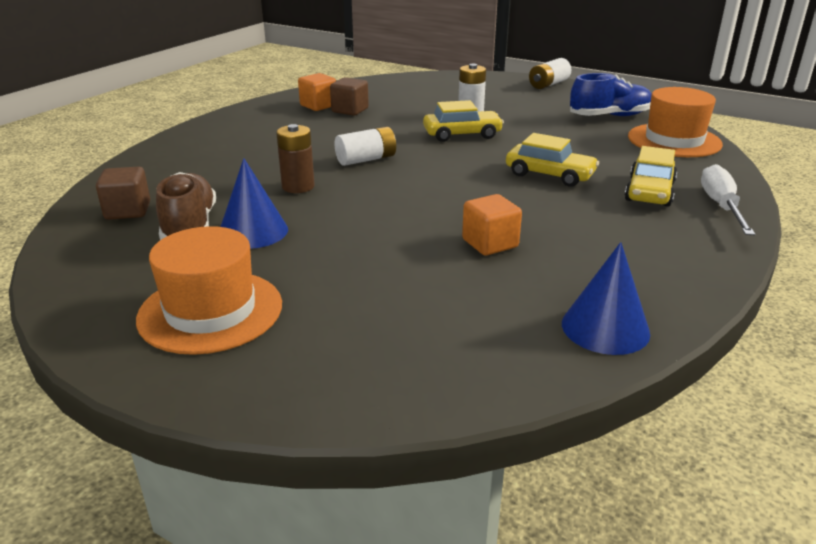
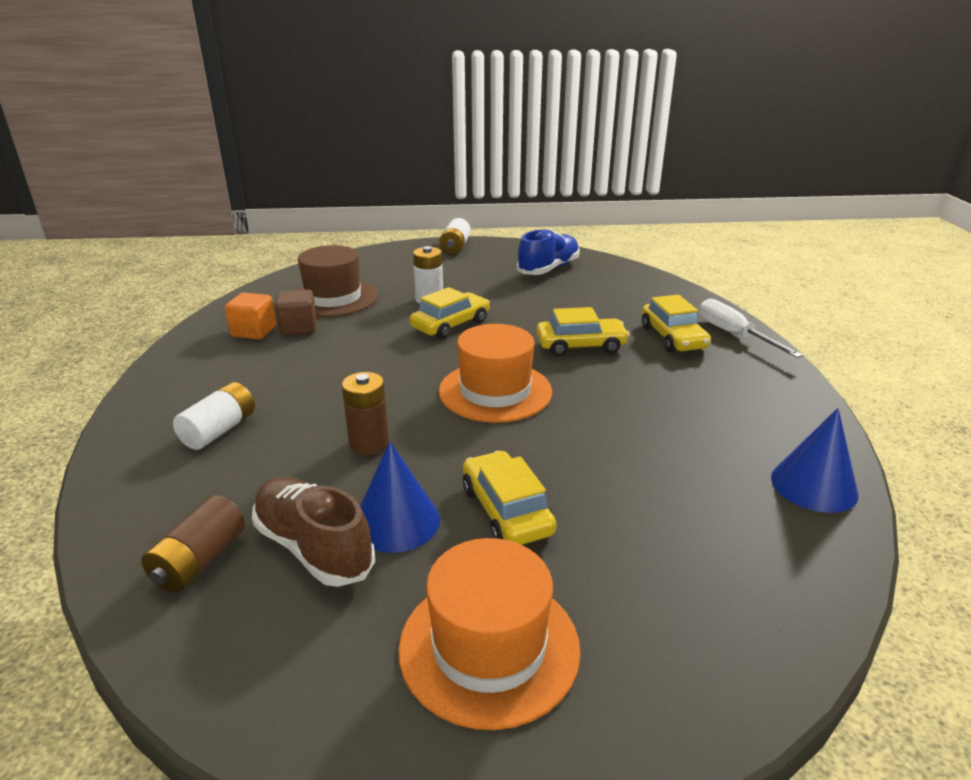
camera: 35 degrees left, 0 degrees up
(128, 211) = (199, 560): brown cube -> brown battery
(328, 251) = (506, 510): none -> yellow car
(366, 159) = (397, 384): white battery -> white battery (219, 430)
(400, 98) = (333, 298): none -> brown hat
(490, 243) = (630, 438): orange cube -> none
(674, 140) = (625, 280): orange hat -> orange hat (495, 391)

